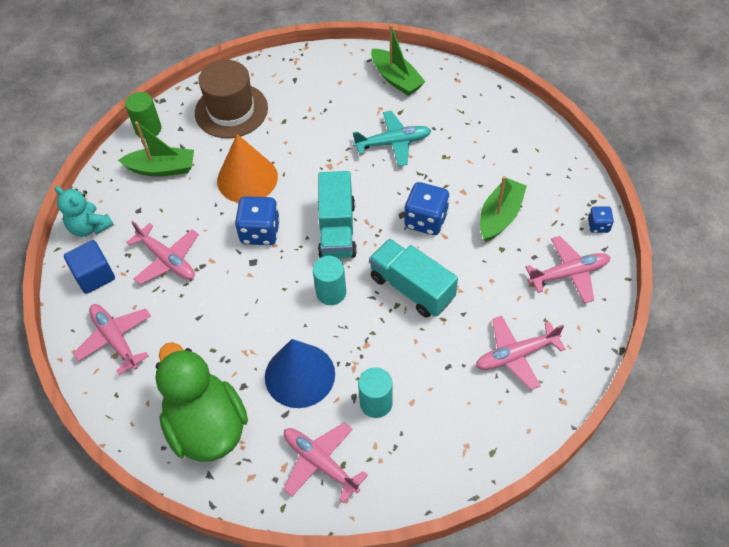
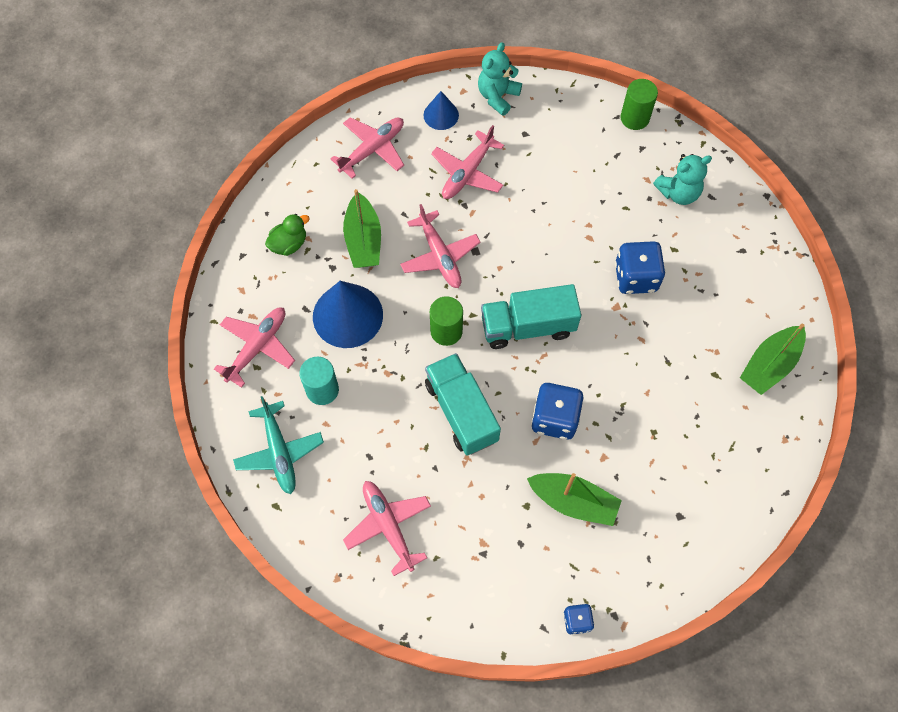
camera: 80 degrees right, 10 degrees up
(94, 276) = (441, 115): blue cube -> blue cone
(162, 168) = (582, 143): green boat -> green boat (363, 240)
(207, 426) = (289, 244): green duck -> green duck, size x0.43
(231, 110) = (678, 193): brown hat -> turquoise teddy bear
(247, 178) = (583, 226): orange cone -> none
(260, 232) = (513, 251): blue dice -> blue dice (635, 277)
(331, 292) = (446, 331): turquoise cylinder -> green cylinder
(393, 143) = (663, 372): turquoise plane -> turquoise plane (279, 452)
(412, 288) = (461, 411): turquoise truck -> turquoise truck turned 60 degrees counterclockwise
(569, 273) = (501, 584): pink plane -> pink plane (439, 256)

